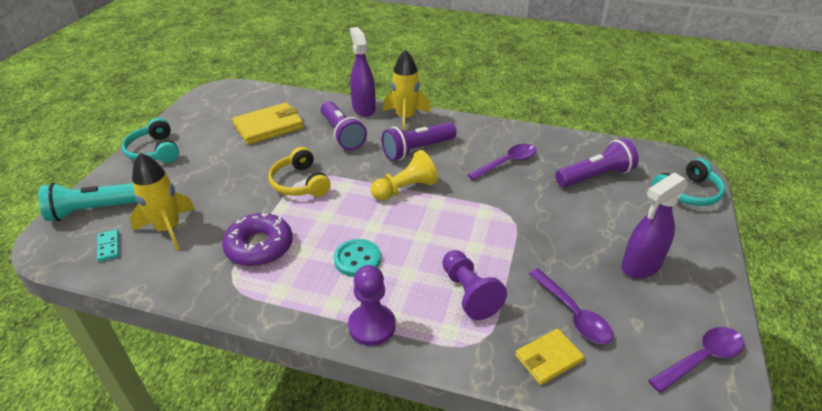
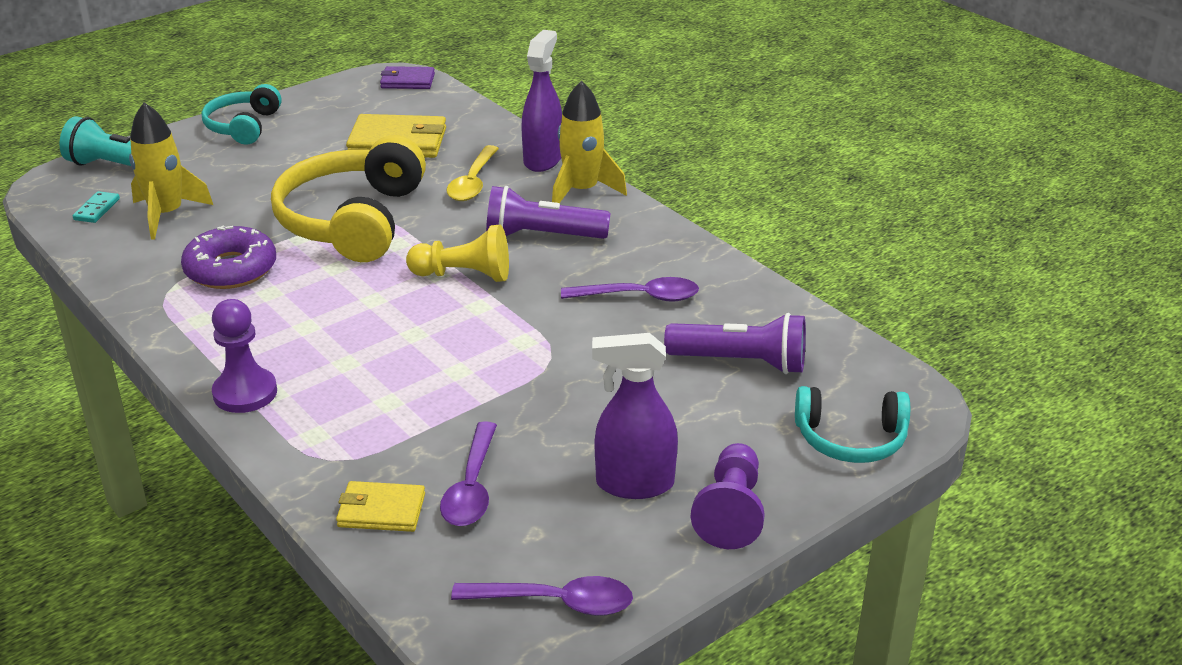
camera: 35 degrees right, 5 degrees down
(231, 90) = (407, 81): none -> purple wallet
(300, 183) = (352, 220): yellow headphones -> yellow headphones, size x1.78
(342, 134) = (473, 182): purple flashlight -> yellow spoon
(357, 259) = (312, 325): turquoise button -> none
(469, 293) = (384, 412): purple pawn -> purple pawn (731, 512)

